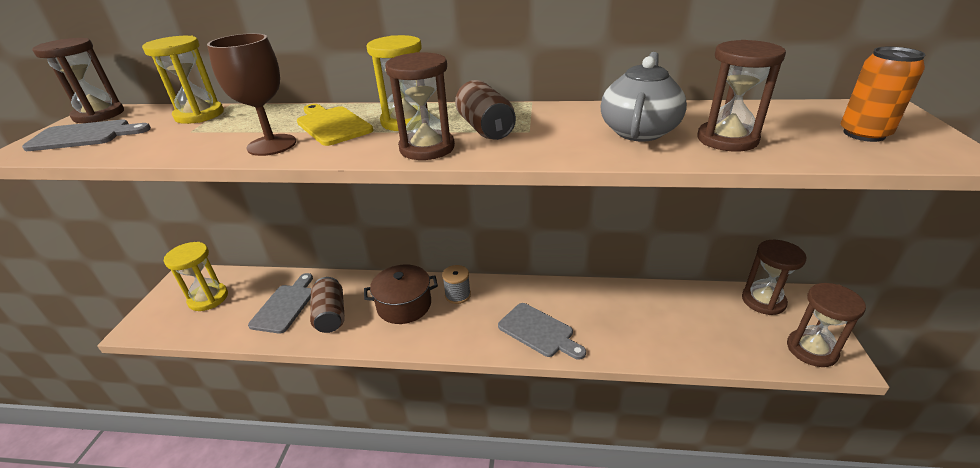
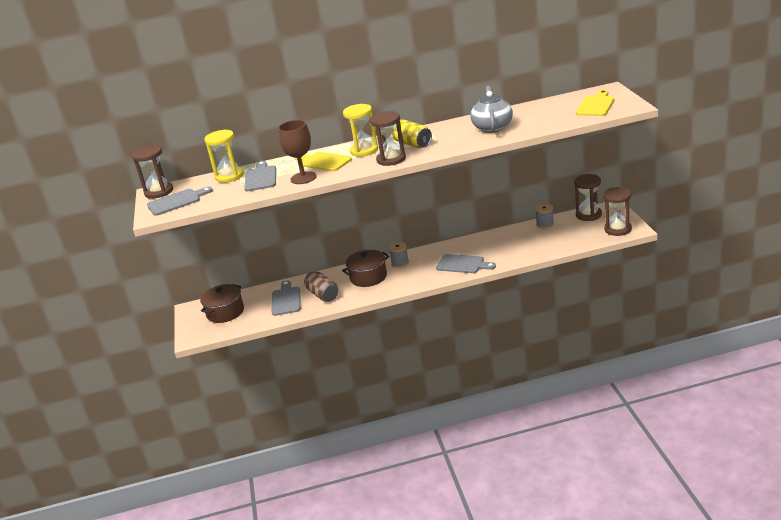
camera: 15 degrees left, 5 degrees down
(208, 298) = (225, 312): yellow hourglass -> brown pot
(226, 128) = (260, 177): none -> grey cutting board
(485, 128) = (412, 144): brown can -> yellow can
(688, 296) = (545, 224): none -> grey spool
(727, 139) = (535, 122): brown hourglass -> none
(864, 134) = (596, 105): orange can -> yellow cutting board

